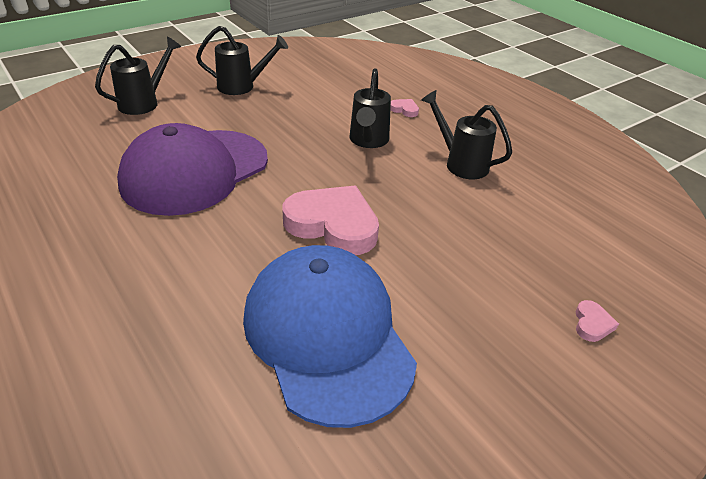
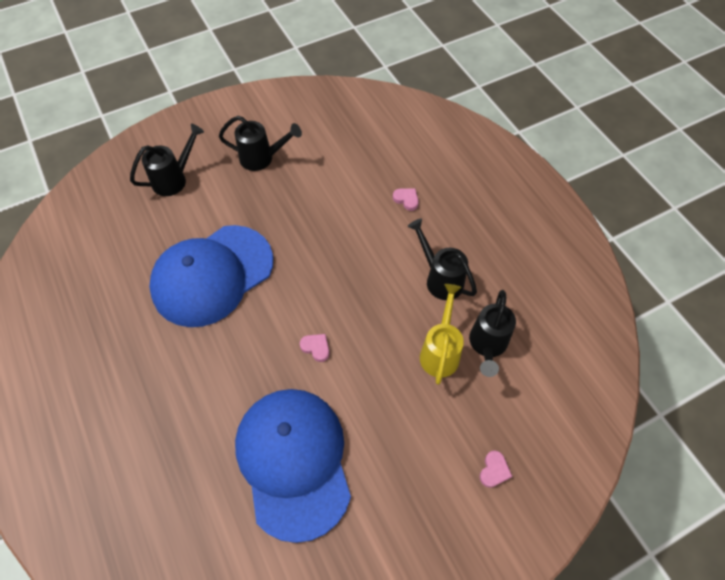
camera: 10 degrees right, 20 degrees up
(195, 171) = (212, 275): purple cap -> blue cap
(333, 225) = (316, 348): pink heart -> pink heart, size x0.41
(368, 141) = (364, 244): black watering can -> black watering can (487, 346)
(483, 219) = (440, 351): none -> yellow watering can

